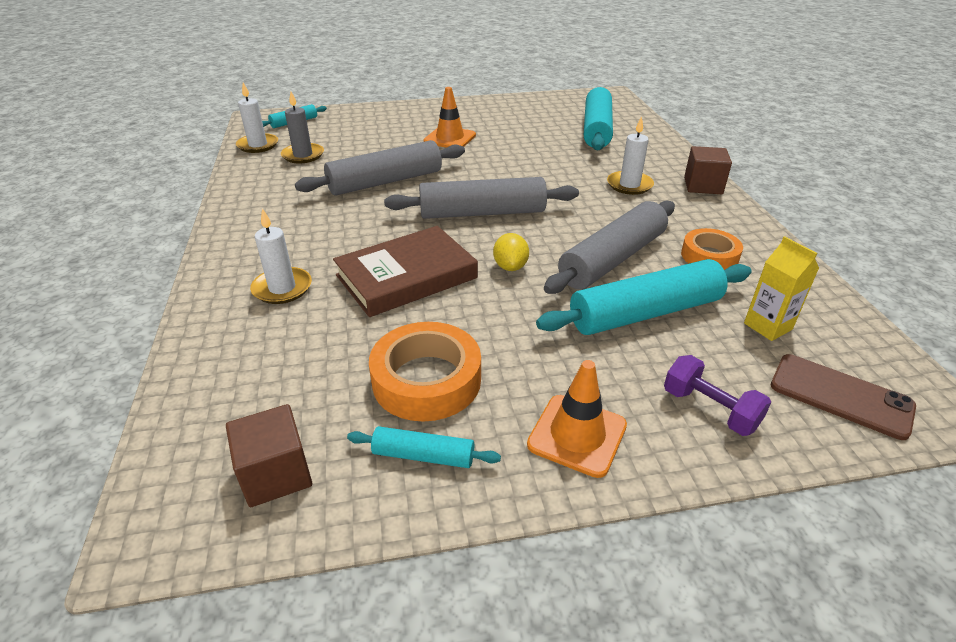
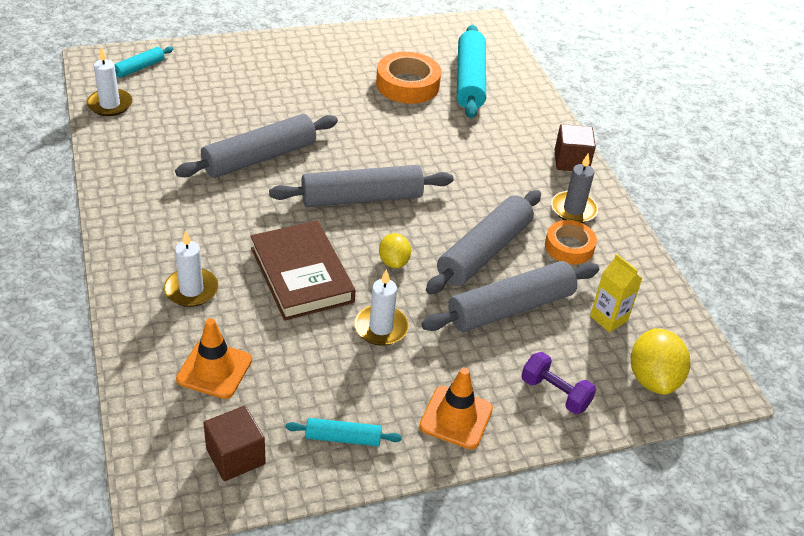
camera: 10 degrees left, 5 degrees up
(303, 155) = (164, 120): grey candle -> grey candle (573, 209)
(406, 277) = (301, 275): brown book -> brown book turned 75 degrees counterclockwise
(426, 380) = (336, 376): orange tape -> orange tape (407, 85)
(450, 138) = (316, 94): orange traffic cone -> orange traffic cone (214, 369)
(629, 185) = (501, 161): white candle -> white candle (381, 328)
(645, 313) = (510, 308): turquoise rolling pin -> grey rolling pin
(840, 396) = (653, 379): brown phone -> yellow lemon

